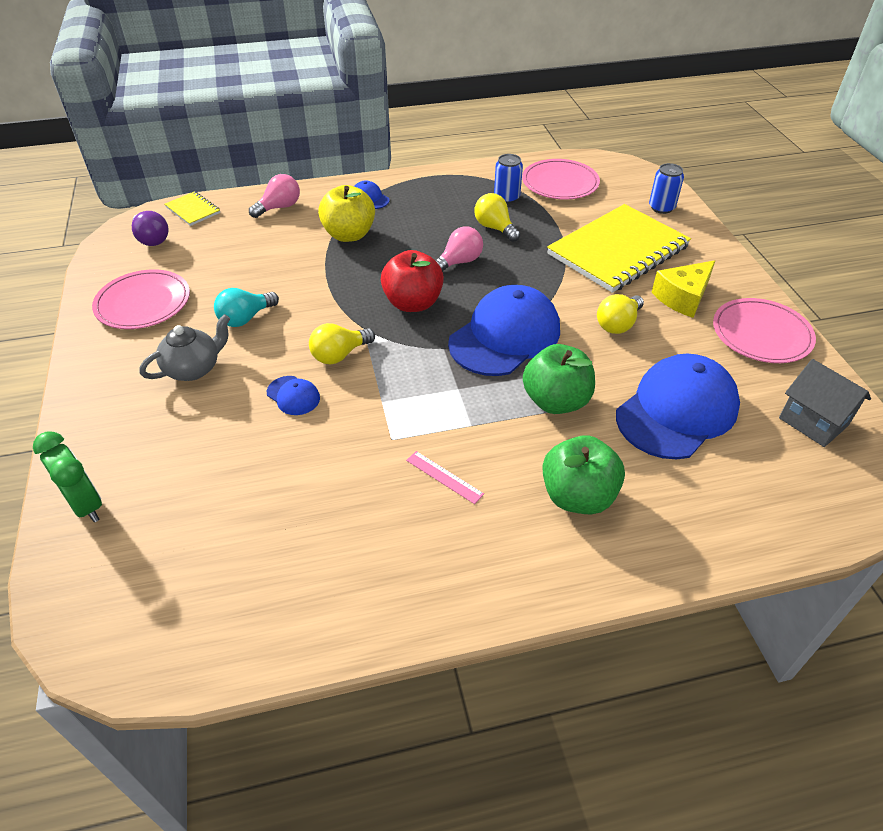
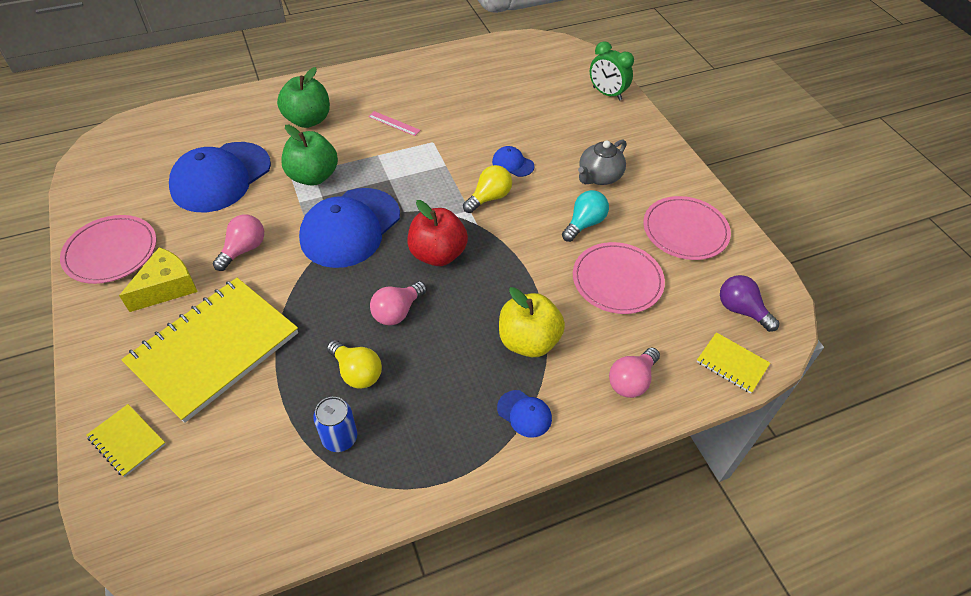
camera: 170 degrees right, 5 degrees up
(560, 183) = (258, 485): pink plate -> pink plate (617, 280)
(618, 324) = (244, 249): yellow light bulb -> pink light bulb
(661, 208) = (127, 441): blue can -> yellow notebook
(813, 422) = (119, 178): grey house -> none

